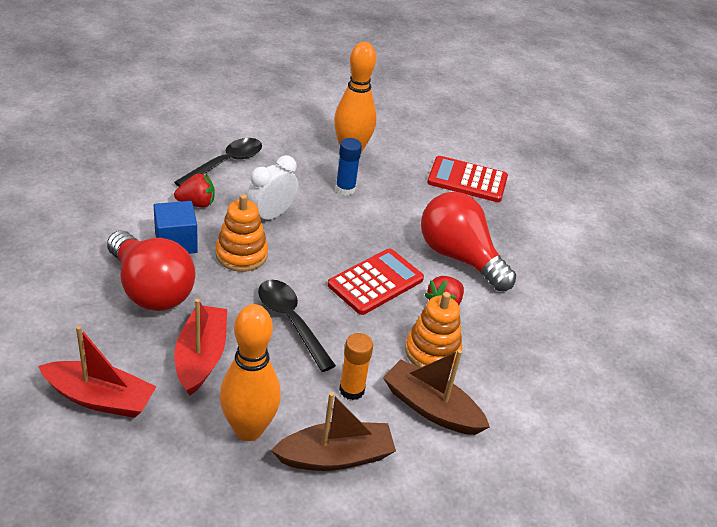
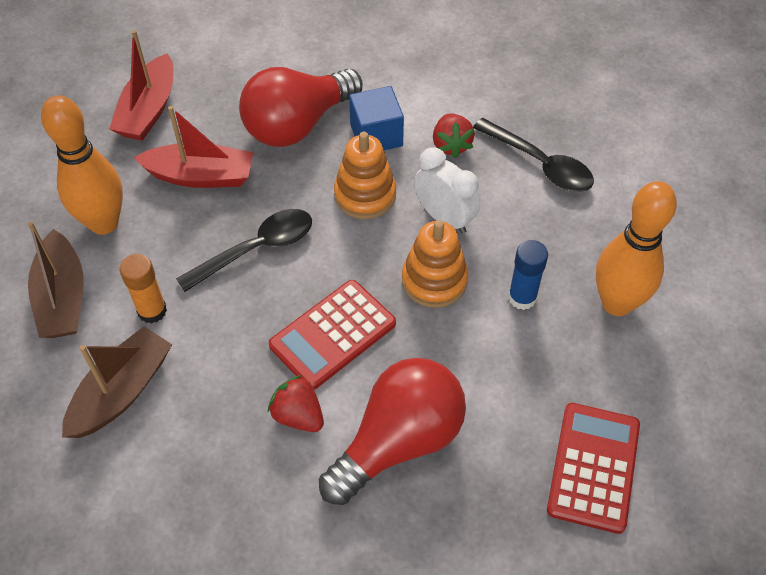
camera: 95 degrees right, 15 degrees up
(375, 282) = (333, 335): red calculator -> red calculator turned 90 degrees clockwise
(432, 352) = (211, 397): orange stacking toy -> orange stacking toy (434, 280)

